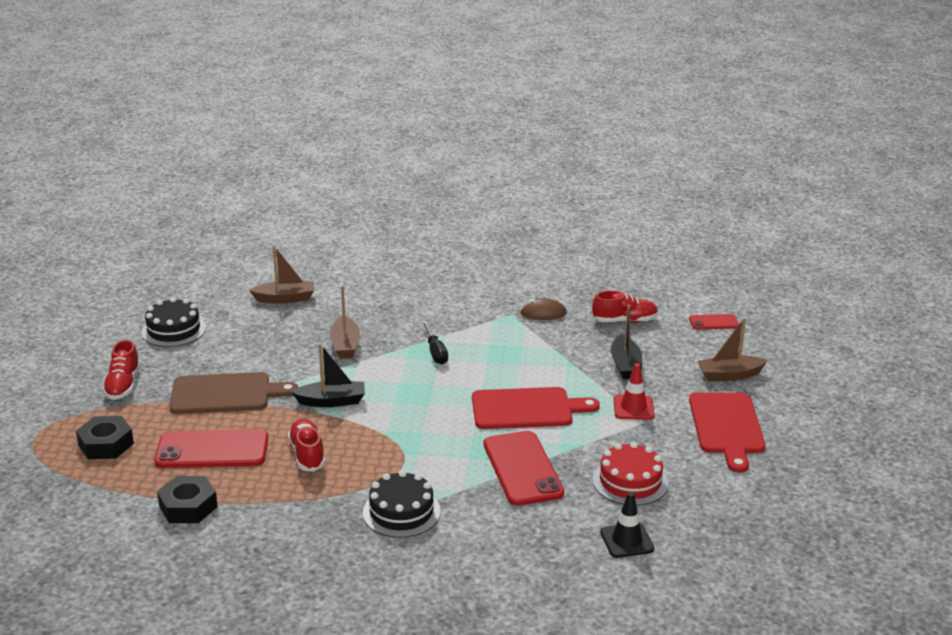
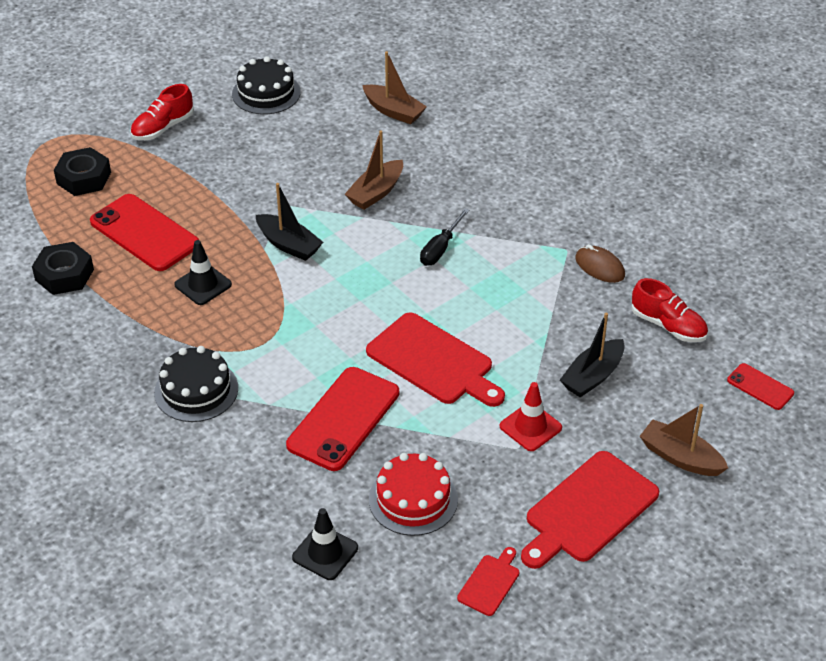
camera: 45 degrees right, 15 degrees up
(225, 394) = (221, 184): brown cutting board -> none
(307, 454) = (203, 285): red shoe -> black traffic cone
(737, 493) = (490, 583): none -> red cutting board

